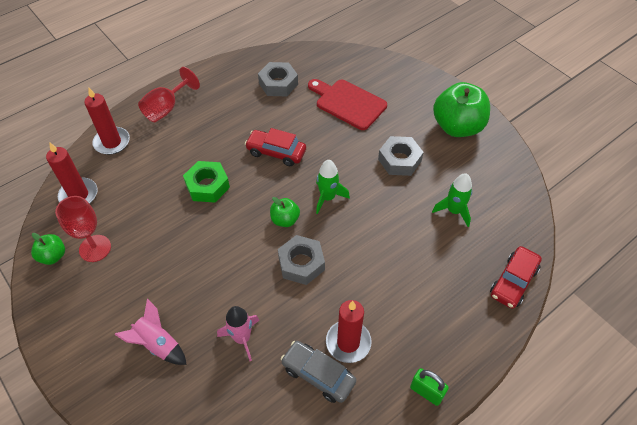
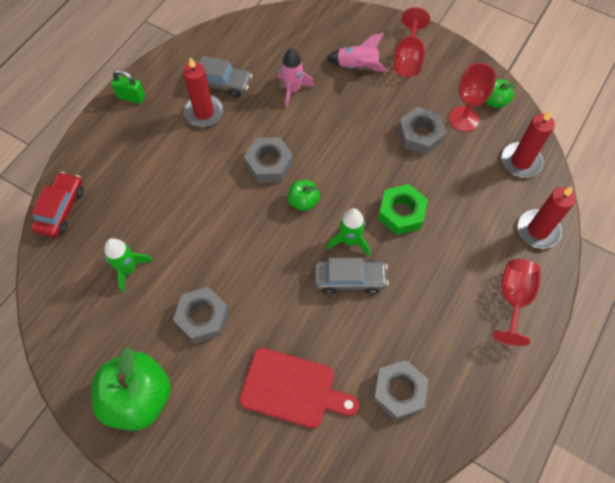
camera: 160 degrees right, 10 degrees up
(98, 335) = (408, 58): none -> red goblet
(146, 246) = (420, 135): none -> grey nut
(276, 152) = (350, 279): red car -> grey car
(327, 198) = (269, 240): green rocket -> green rocket (349, 241)

